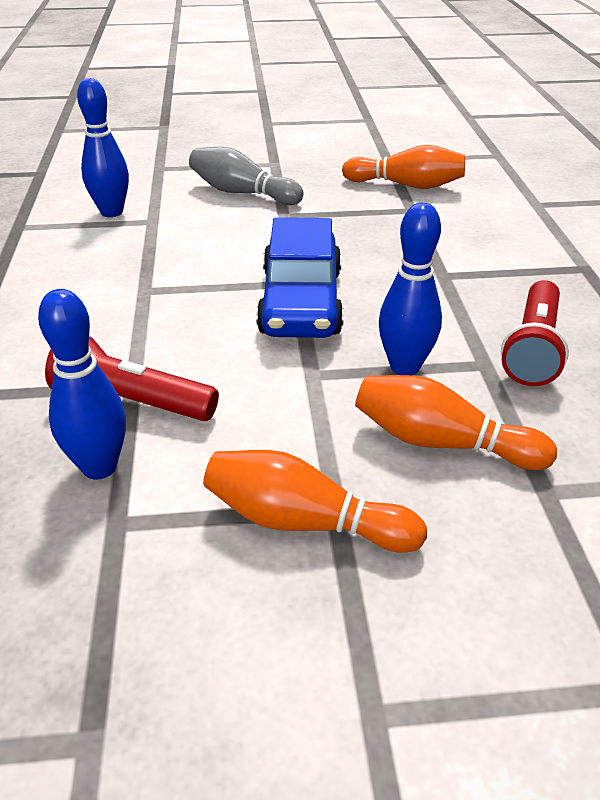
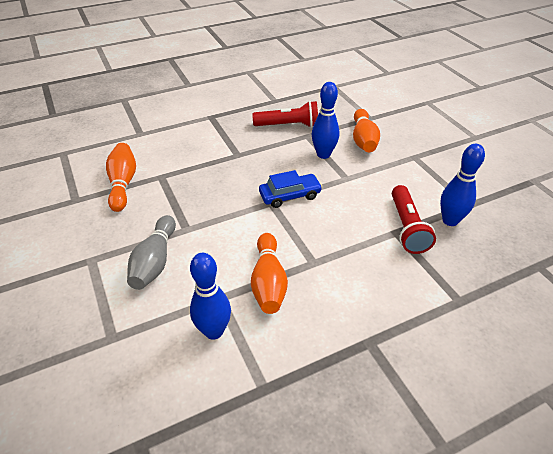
camera: 110 degrees left, 5 degrees up
(301, 302) = (290, 195): blue car -> blue car, size x0.63
(304, 522) = (427, 161): orange bowling pin -> orange bowling pin (268, 282)

